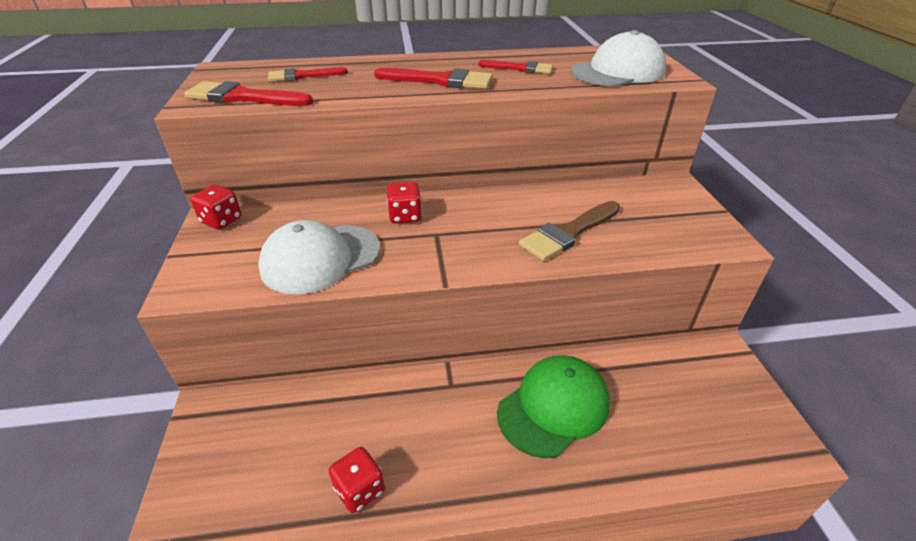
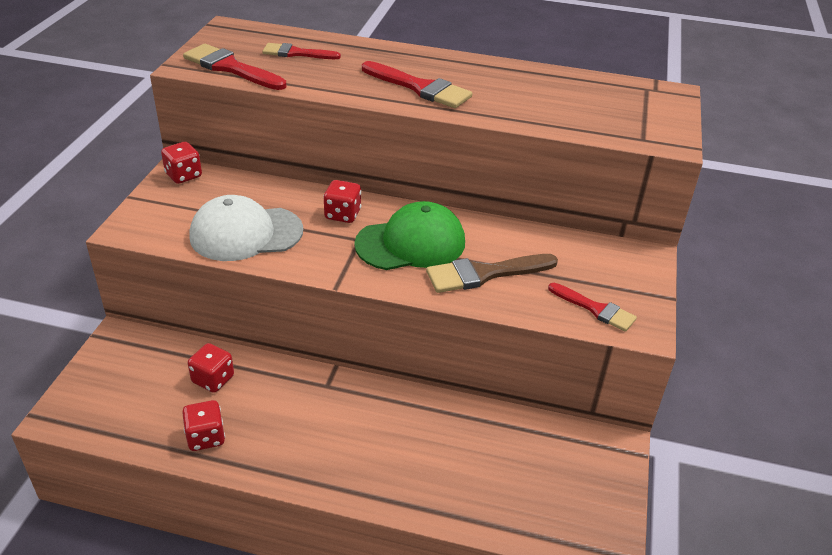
camera: 20 degrees right, 0 degrees up
(334, 420) = (213, 379): none -> red dice
(520, 68) = (513, 90): red brush -> red brush (595, 309)
(553, 407) = (406, 434): green cap -> green cap (411, 243)
(618, 72) = (614, 117): white cap -> none

